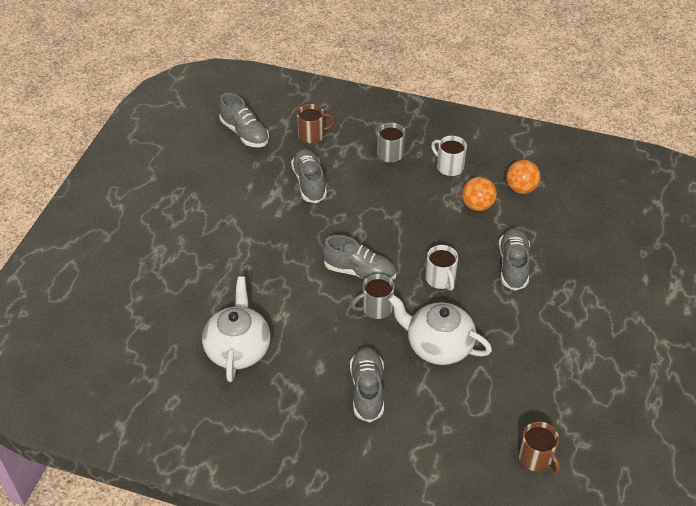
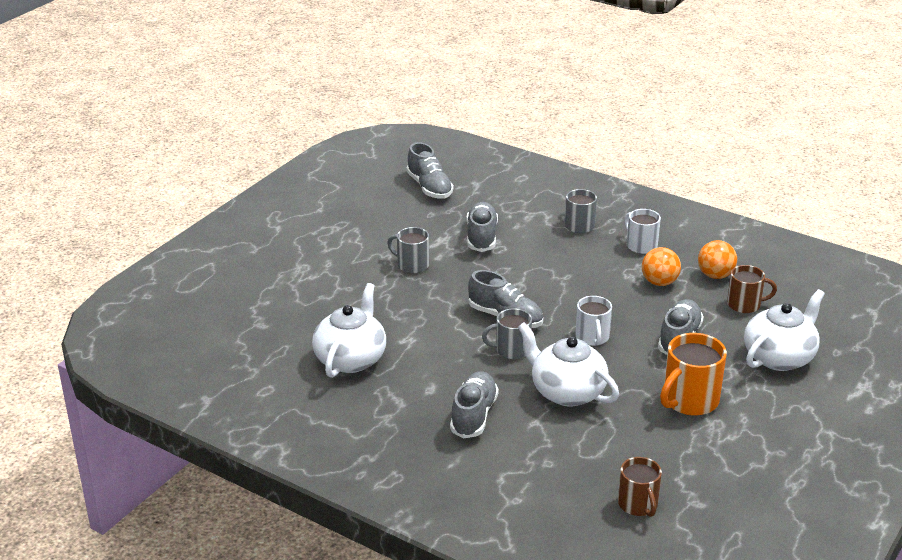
camera: 15 degrees right, 15 degrees down
(258, 227) = (412, 265): none -> grey mug
(312, 135) = (501, 199): brown mug -> brown mug (745, 304)
(542, 333) = (689, 401): none -> orange mug
(600, 269) = (779, 357): none -> white teapot

